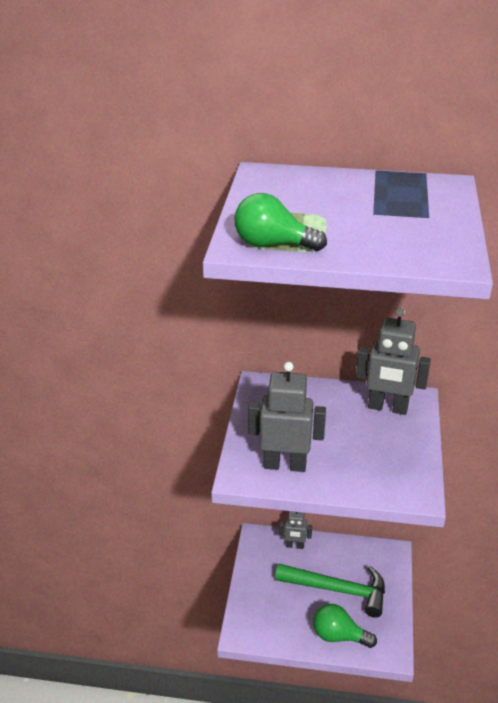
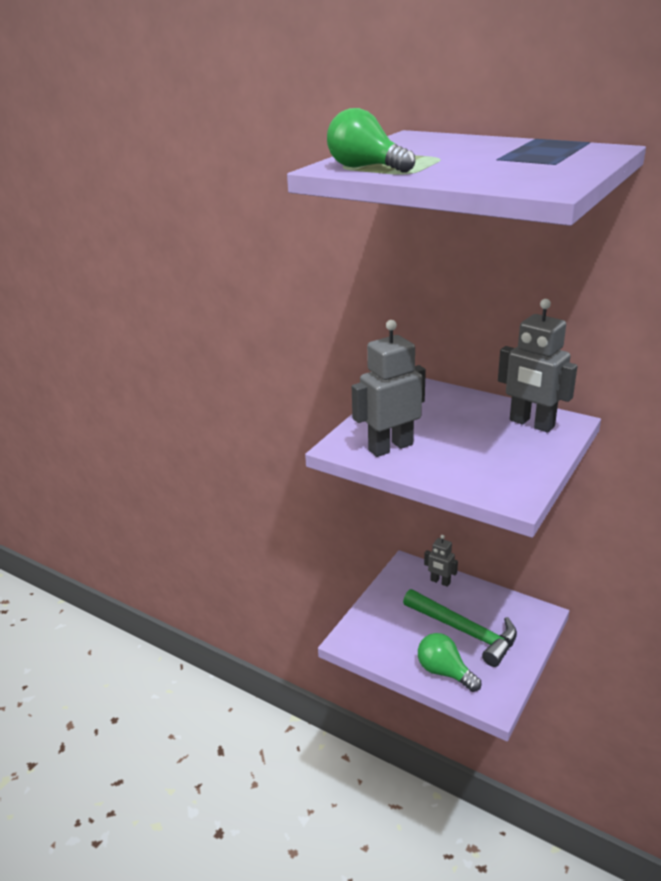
camera: 25 degrees right, 5 degrees down
(285, 465) = (390, 447): grey robot -> grey robot turned 60 degrees counterclockwise

